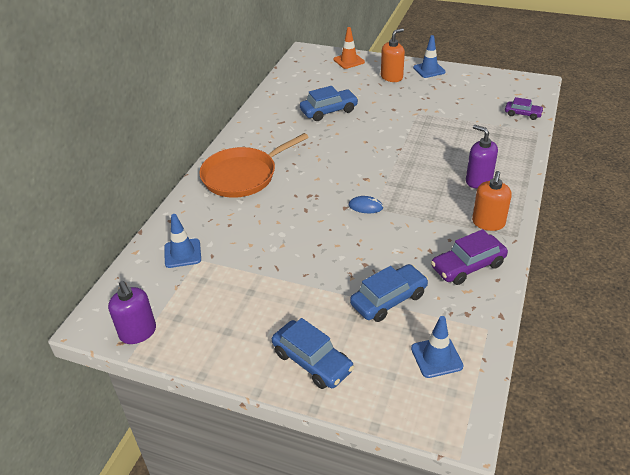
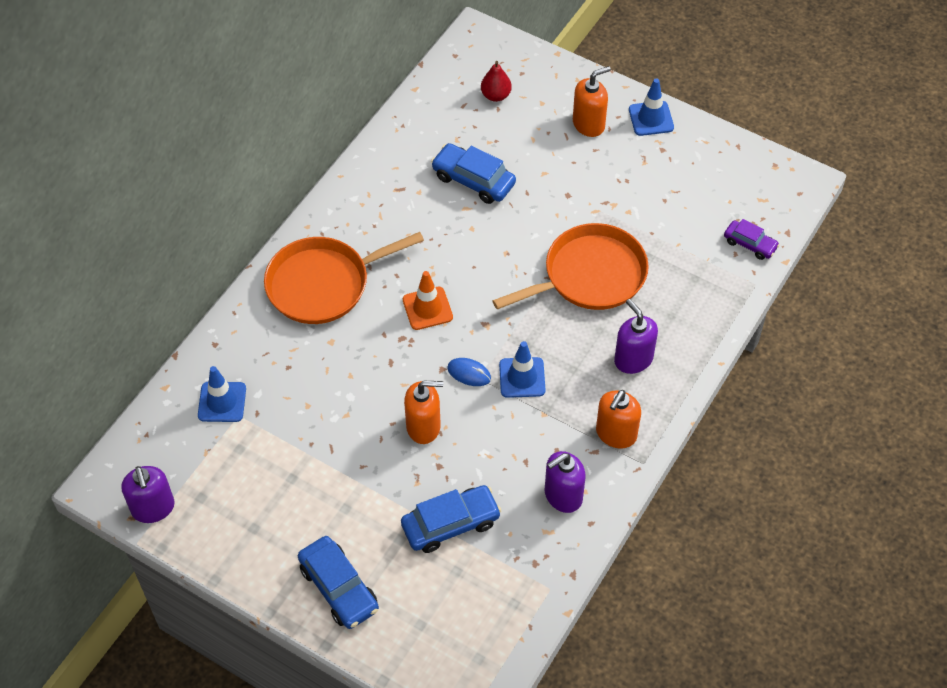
camera: 10 degrees right, 15 degrees up
(328, 73) = (495, 95): none -> red pear
(329, 111) = (473, 180): blue car -> blue car turned 135 degrees counterclockwise
(344, 242) = (423, 427): none -> orange soap dispenser
(349, 61) = (536, 72): orange traffic cone -> orange traffic cone (427, 308)
(427, 143) = (590, 275): none -> orange pan
(436, 357) = (478, 613): blue traffic cone -> blue traffic cone (522, 377)
(468, 266) = (563, 495): purple car -> purple soap dispenser

